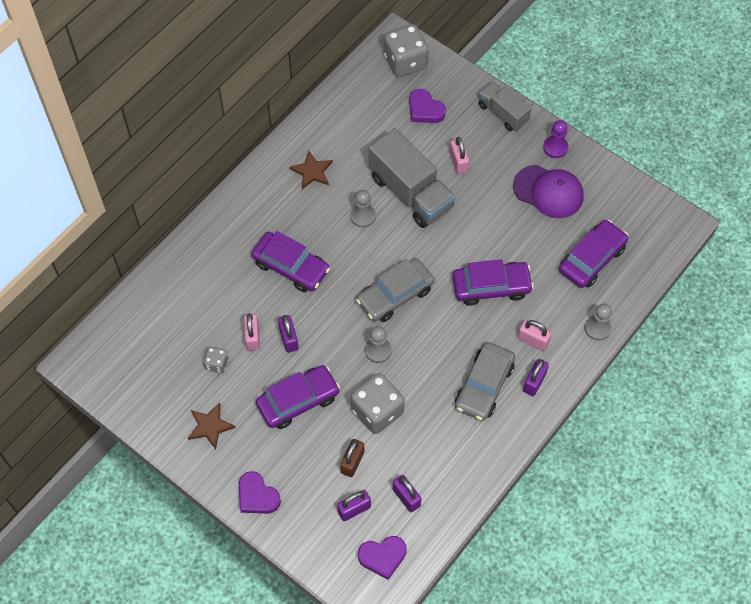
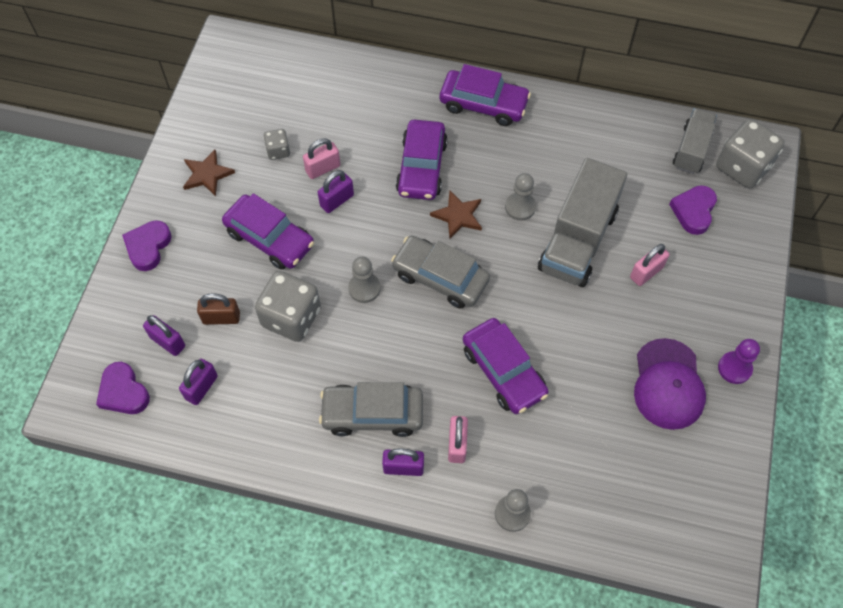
camera: 65 degrees right, 0 degrees up
(312, 171) = (546, 138): brown star -> brown star (458, 216)
(503, 113) = (743, 292): grey truck -> grey truck (691, 149)
(592, 259) = (604, 470): purple car -> purple car (483, 104)

